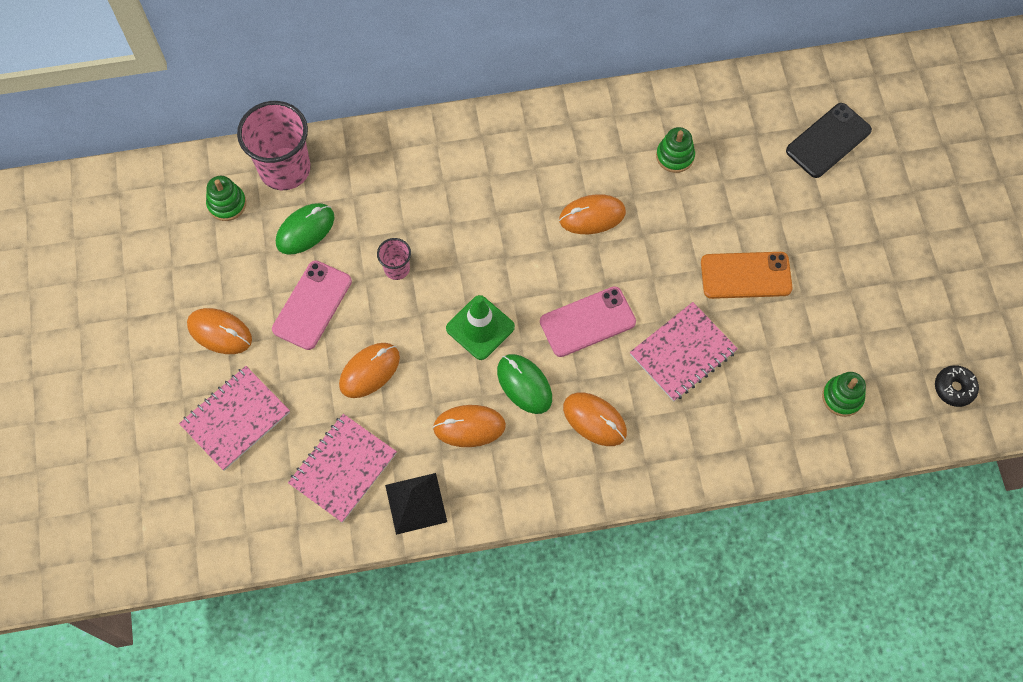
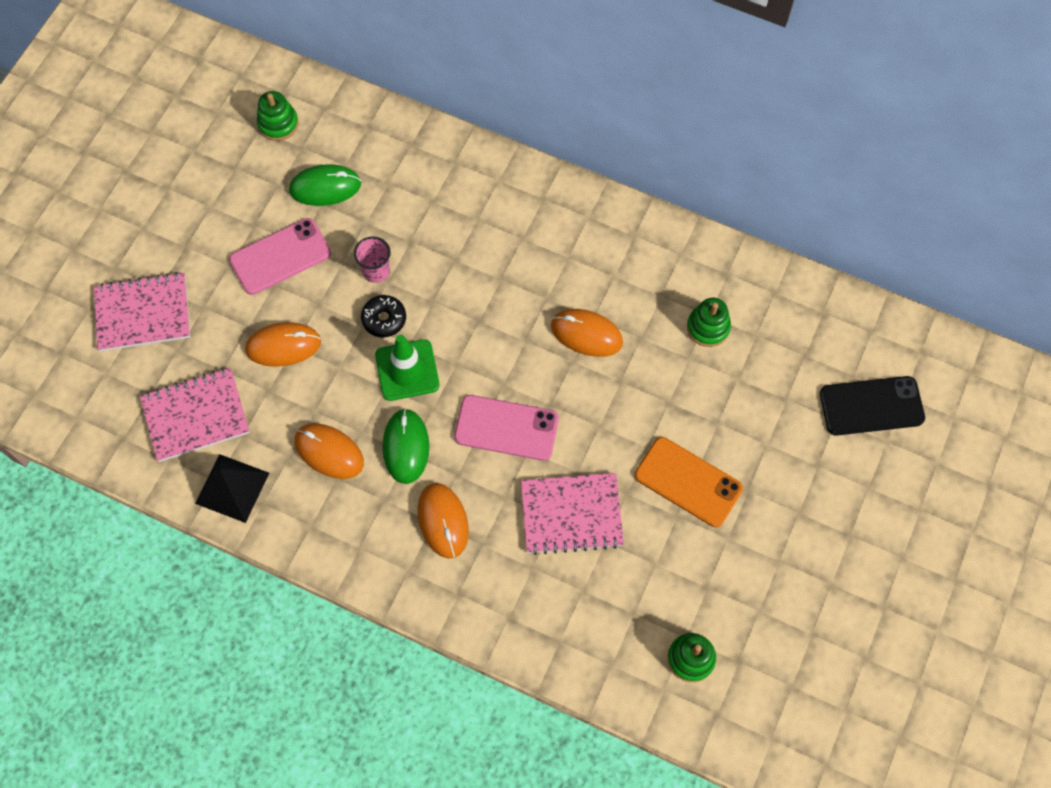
camera: 35 degrees right, 0 degrees up
(220, 332) = (187, 231): orange mouse -> none
(285, 169) = (349, 123): pink cup -> none
(954, 388) = (810, 726): black donut -> black donut (384, 319)

